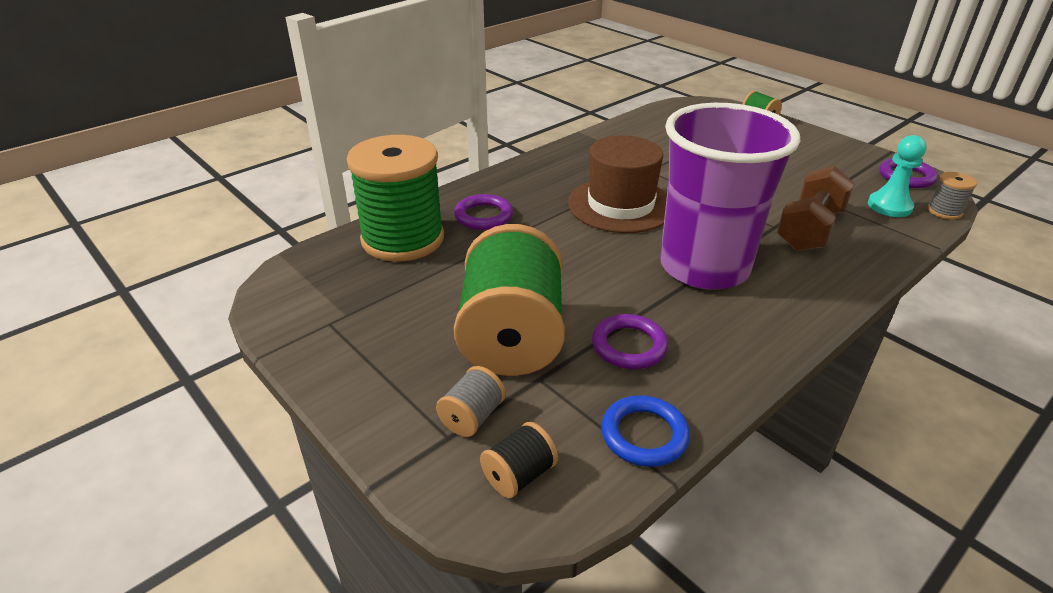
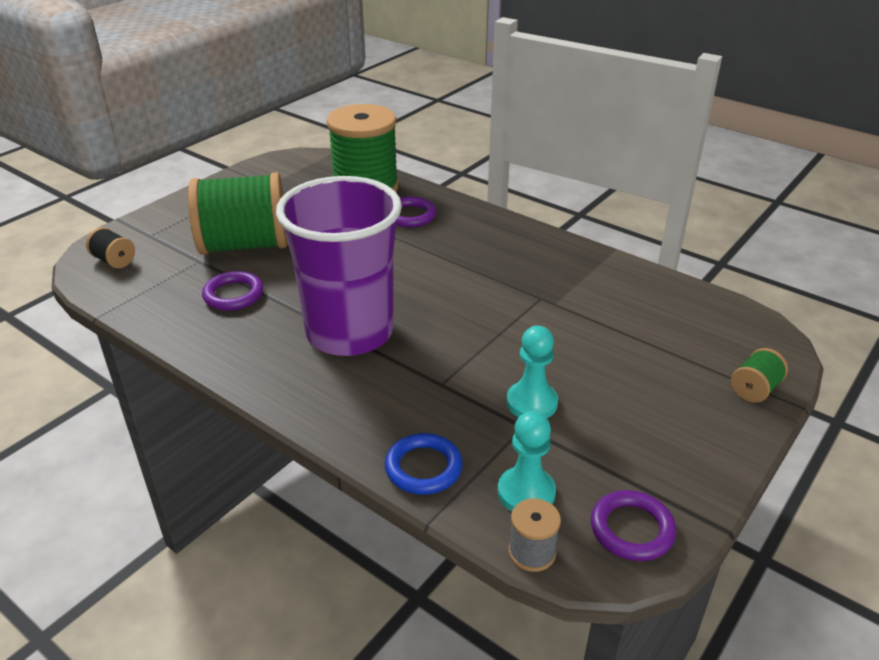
camera: 80 degrees right, 0 degrees up
(472, 417) = (165, 240): grey spool -> none
(620, 205) = (454, 282): brown hat -> none
(644, 435) = (138, 304): blue ring -> blue ring (423, 468)
(790, 192) = (531, 402): none -> turquoise pawn
(809, 230) = (441, 410): brown dumbbell -> none

